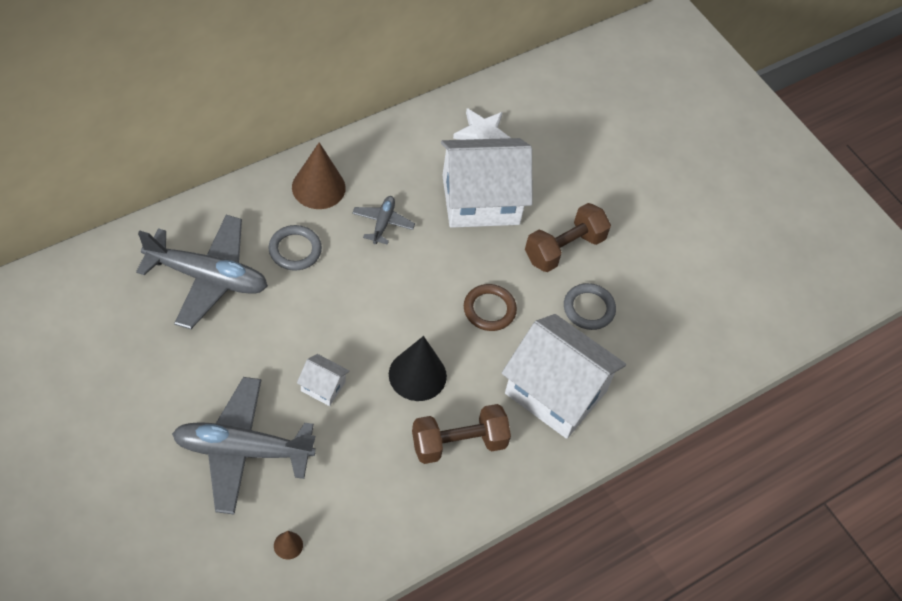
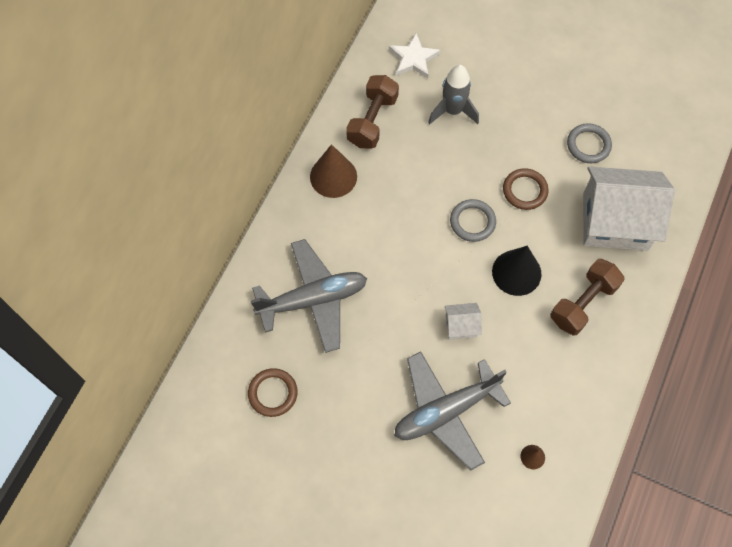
camera: 25 degrees left, 10 degrees up
(101, 331) = (273, 393): none -> brown ring
(295, 250) = (357, 236): grey ring -> grey ring (472, 222)
(383, 223) = (401, 174): grey plane -> none
(480, 200) = (453, 111): white house -> grey rocket
(564, 248) = (537, 111): brown dumbbell -> brown dumbbell (372, 121)

